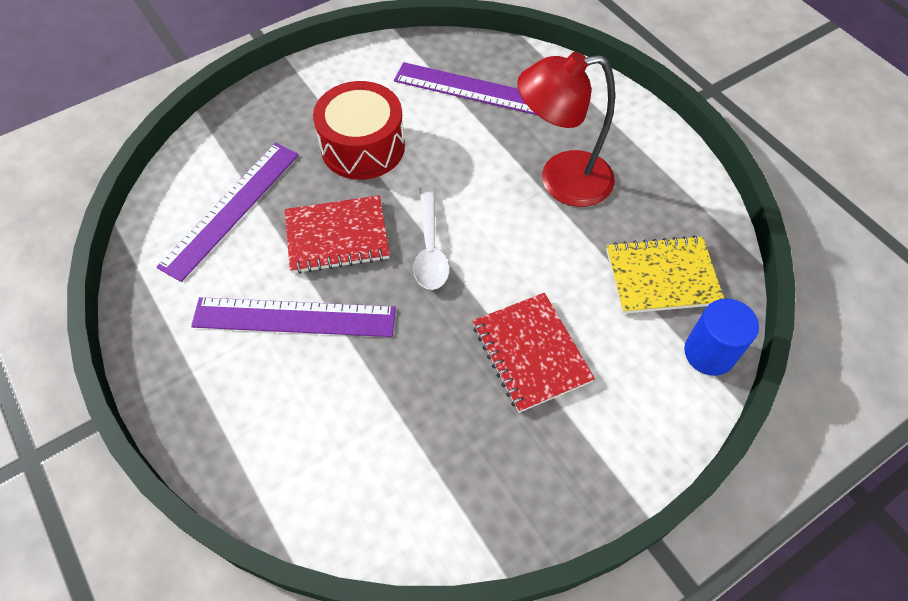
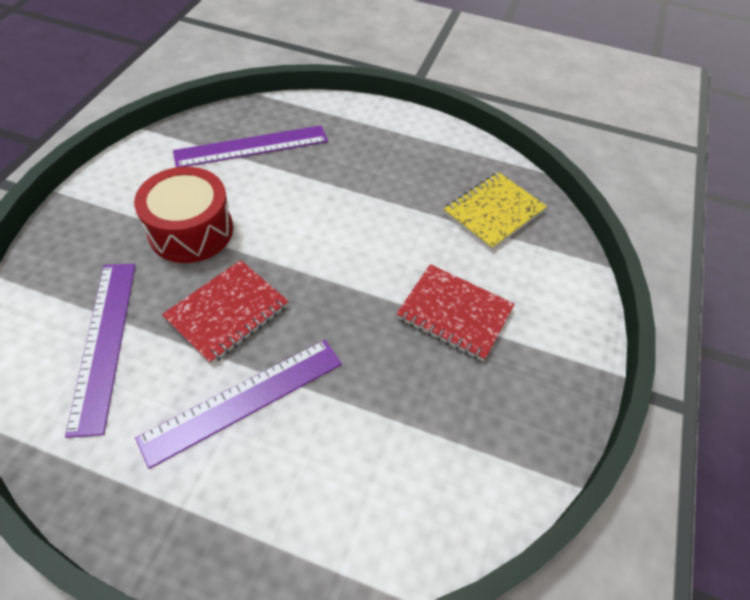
camera: 40 degrees left, 5 degrees down
(430, 247) = (314, 279): white spoon -> none
(561, 180) = (372, 181): red lamp -> none
(709, 353) = (563, 245): blue cylinder -> none

